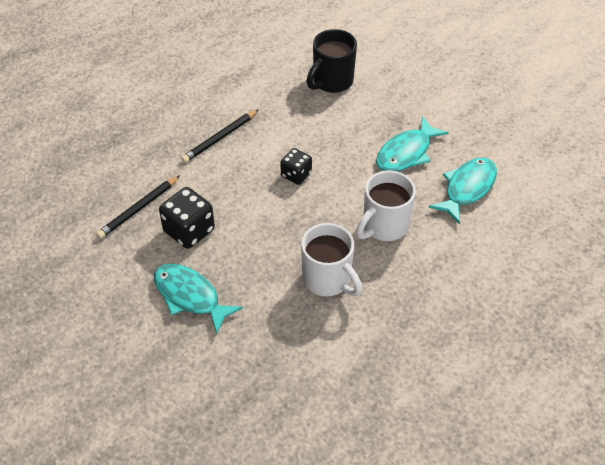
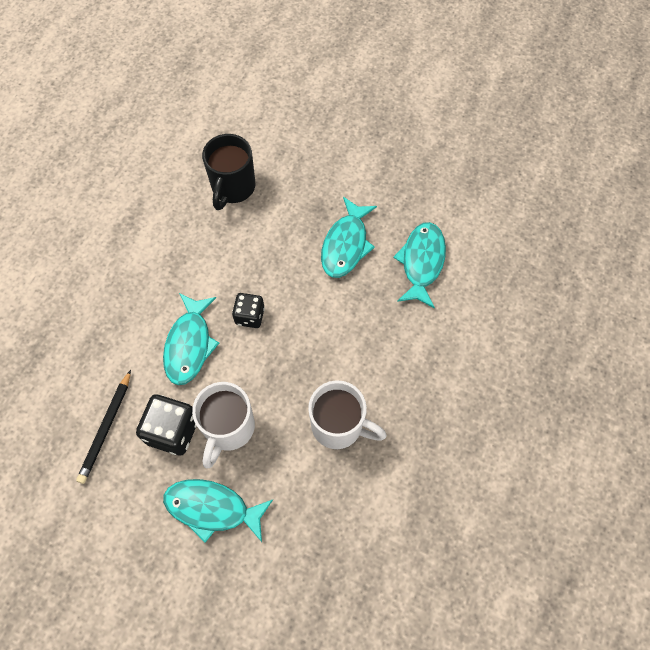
camera: 25 degrees left, 15 degrees up
(220, 138) = (150, 304): black pencil -> none
(236, 177) = (189, 345): none -> turquoise fish
(384, 226) = (363, 340): white mug -> white mug (228, 429)

